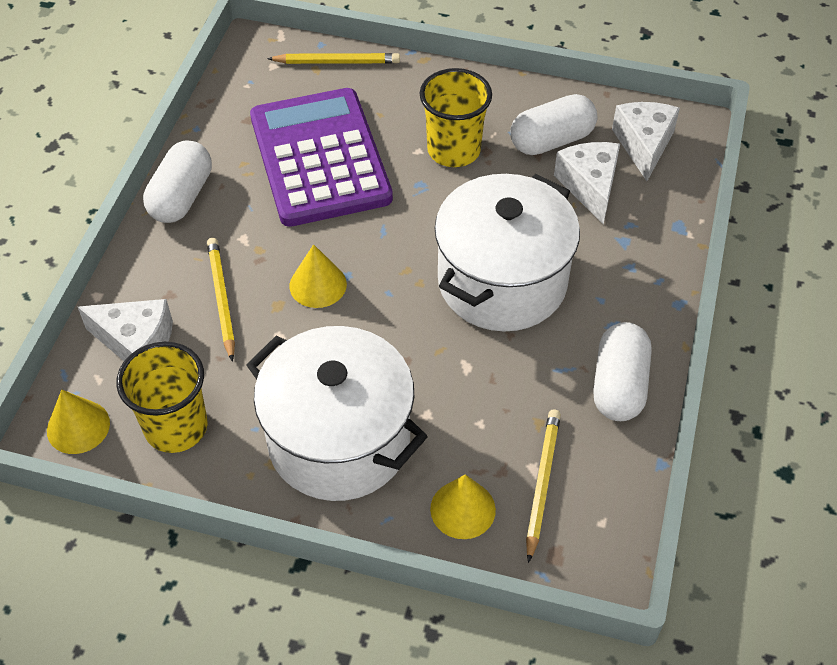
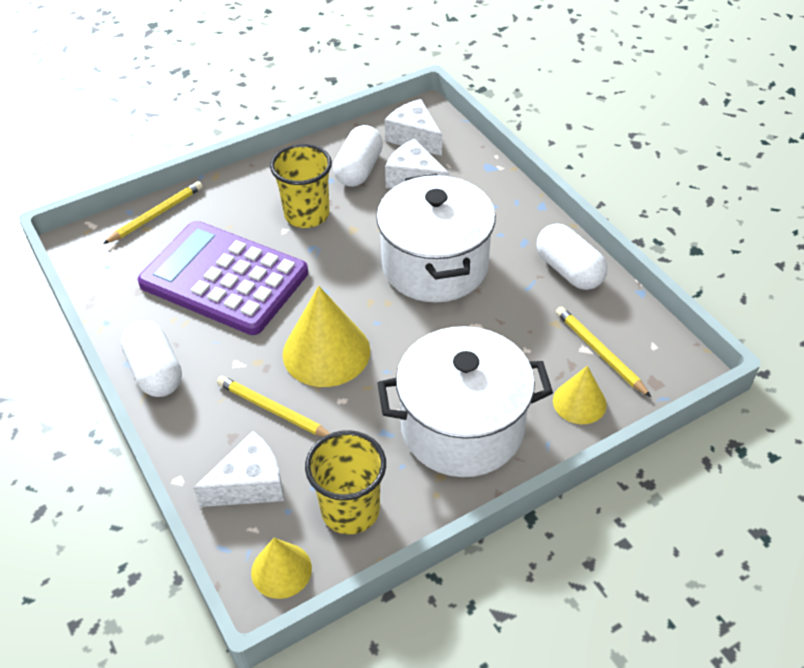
camera: 45 degrees left, 5 degrees down
(318, 285) = (326, 352): yellow cone -> yellow cone, size x1.73

